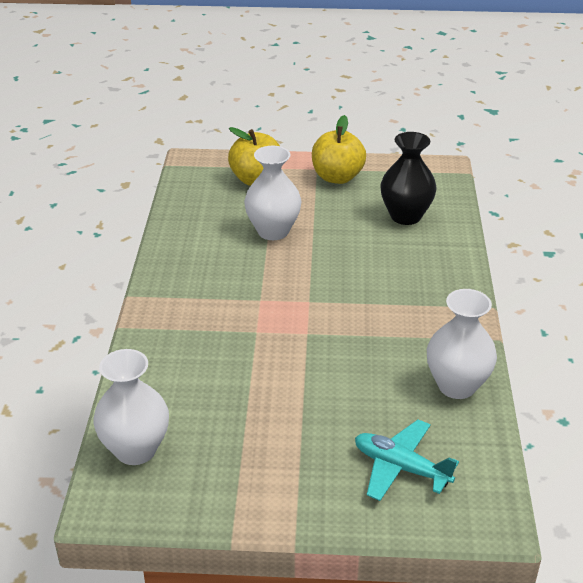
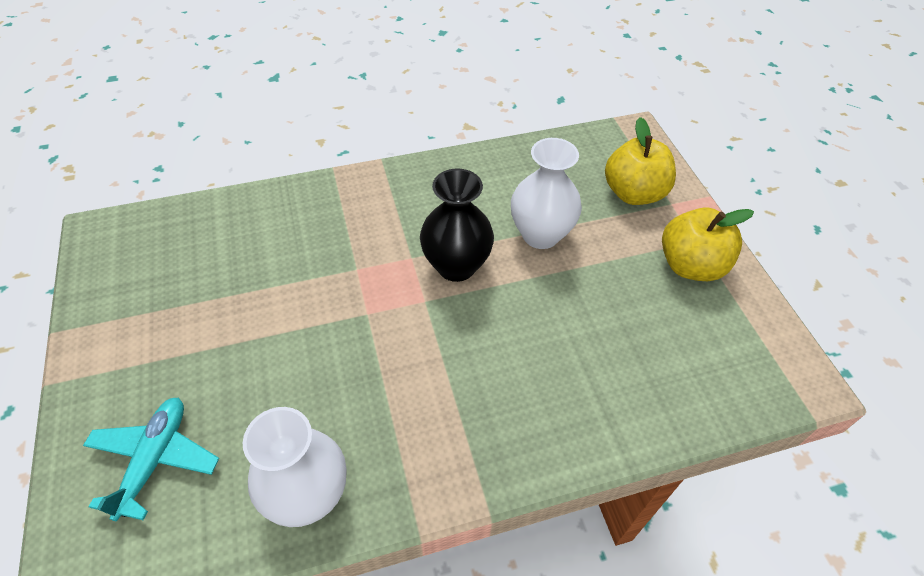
camera: 70 degrees right, 15 degrees up
(136, 450) = (166, 230): white vase -> none
(405, 216) = (649, 360): black vase -> black vase (456, 266)

